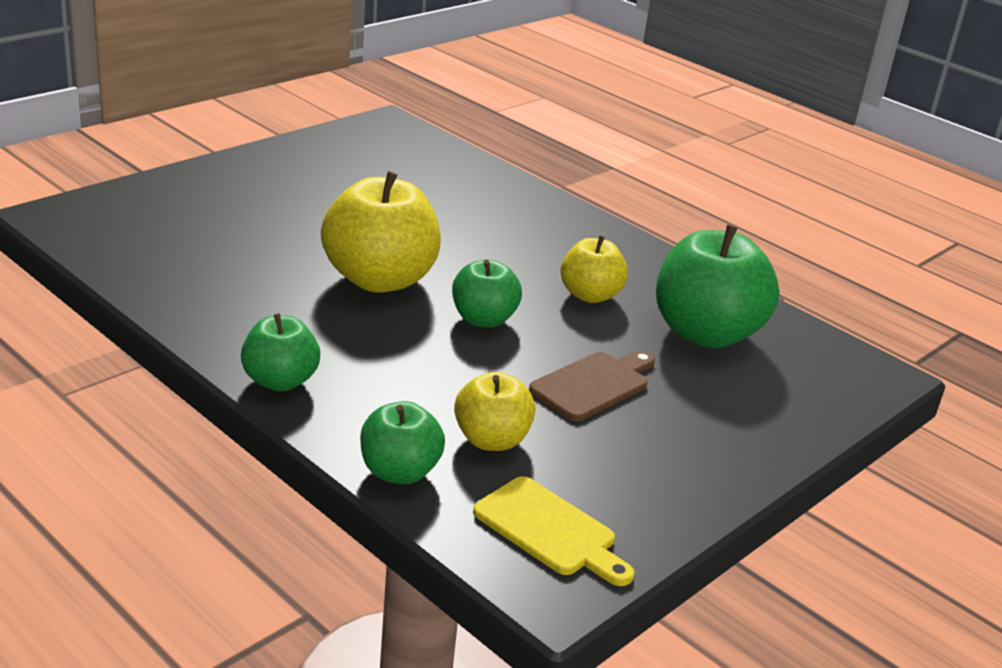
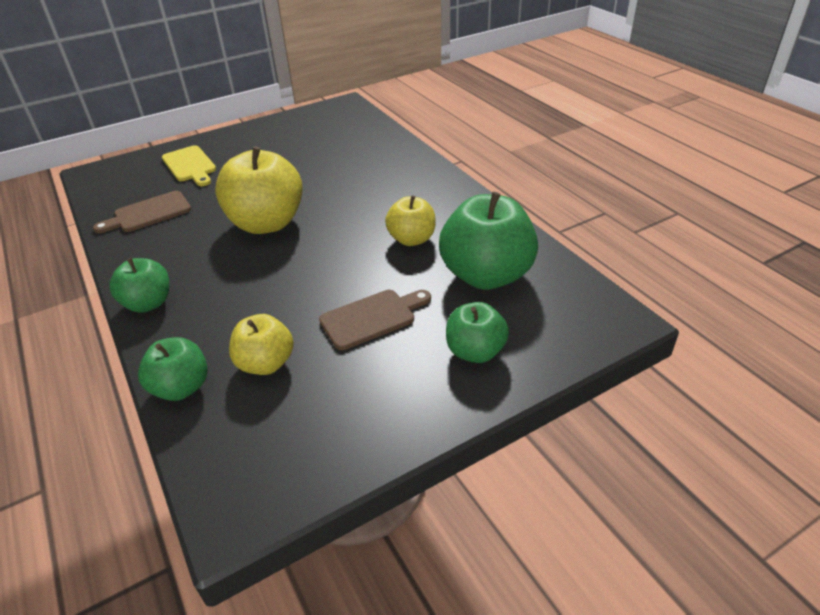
camera: 20 degrees right, 10 degrees up
(191, 269) = (148, 213): none -> brown cutting board
(483, 319) = (321, 257): green apple -> green apple (475, 351)
(549, 530) = (261, 453): yellow cutting board -> yellow cutting board (190, 165)

